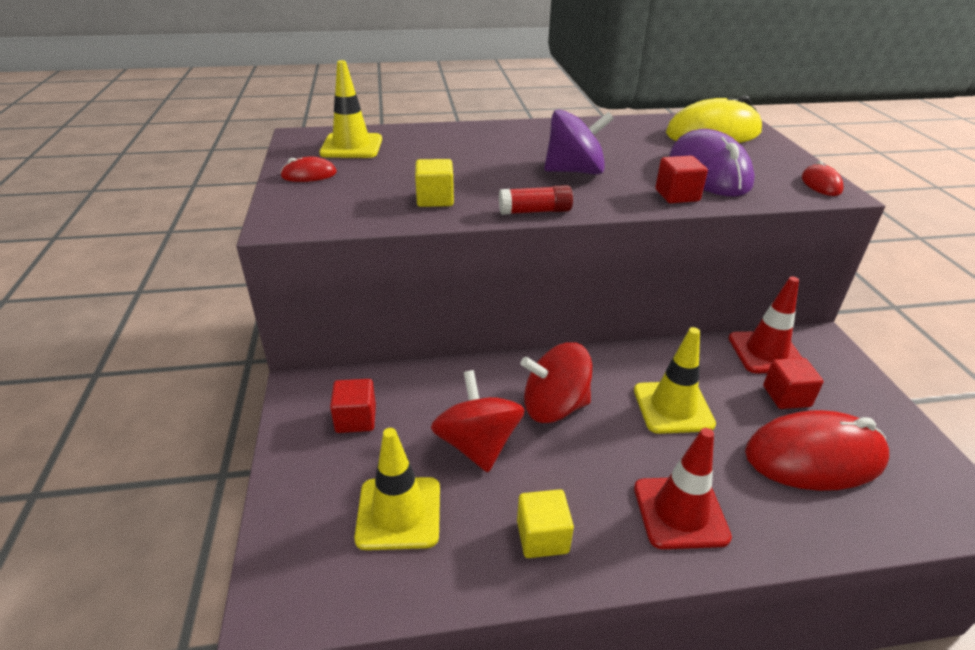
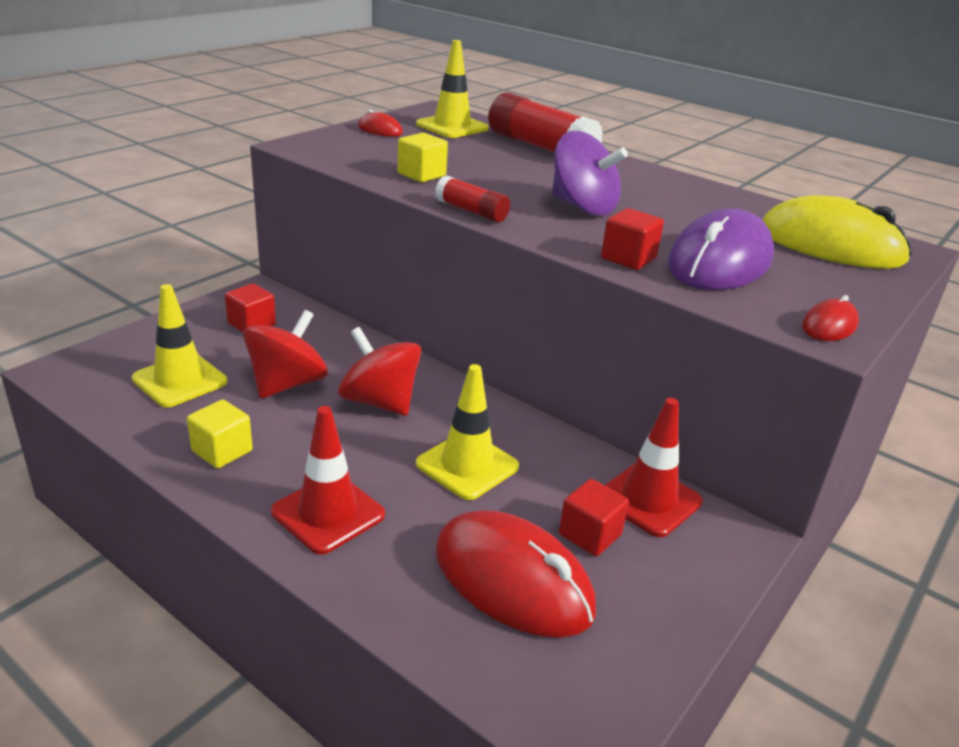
camera: 45 degrees right, 5 degrees down
(445, 136) = (541, 147): none -> red glue stick

